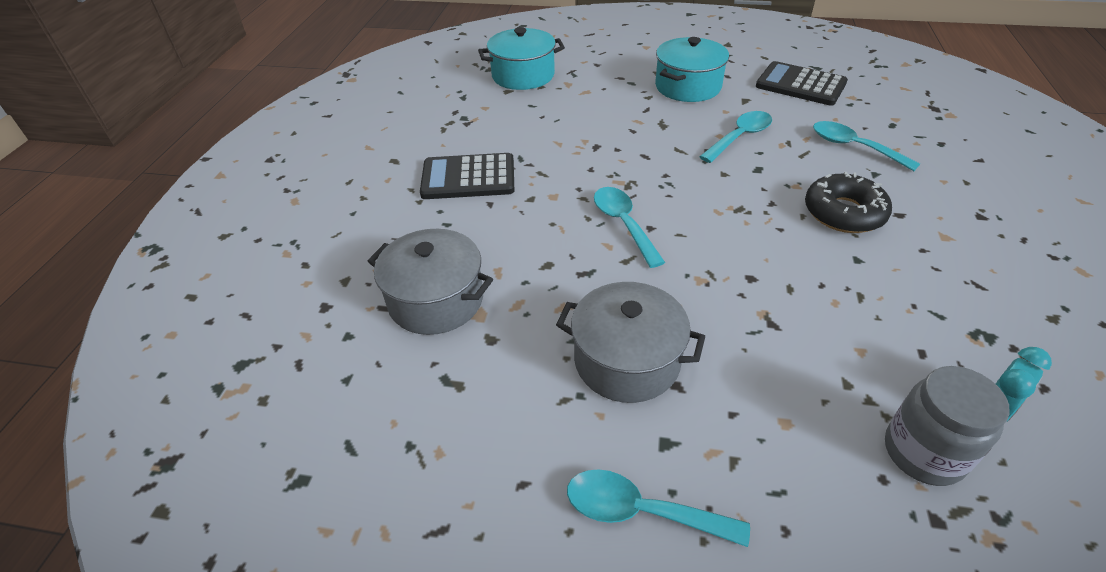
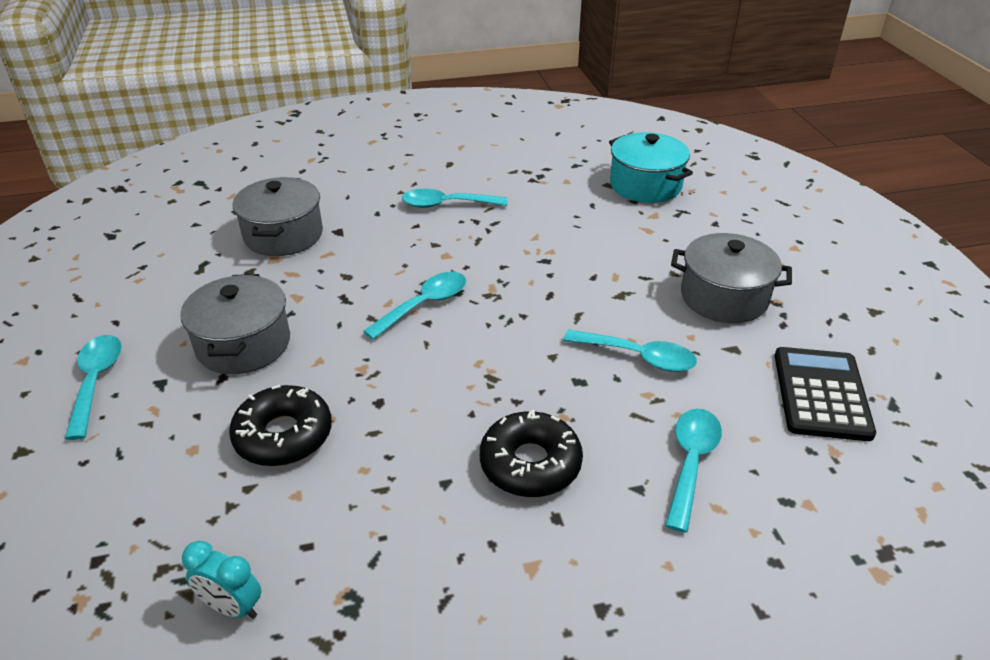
camera: 65 degrees right, 5 degrees down
(468, 177) = (446, 204): black calculator -> turquoise spoon
(688, 87) = (723, 297): turquoise pot -> grey pot
(780, 348) = (283, 435): none -> black donut
(923, 453) = (171, 549): grey jar -> none

